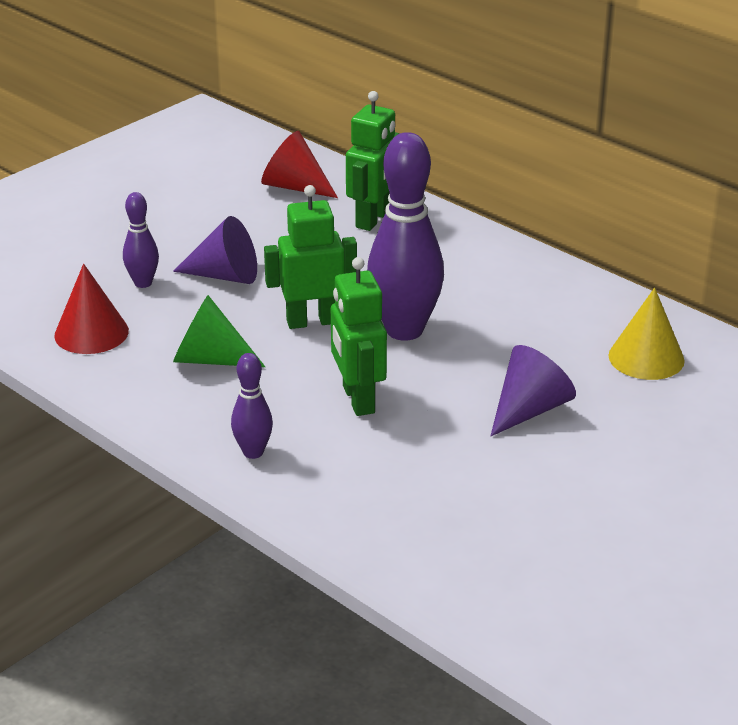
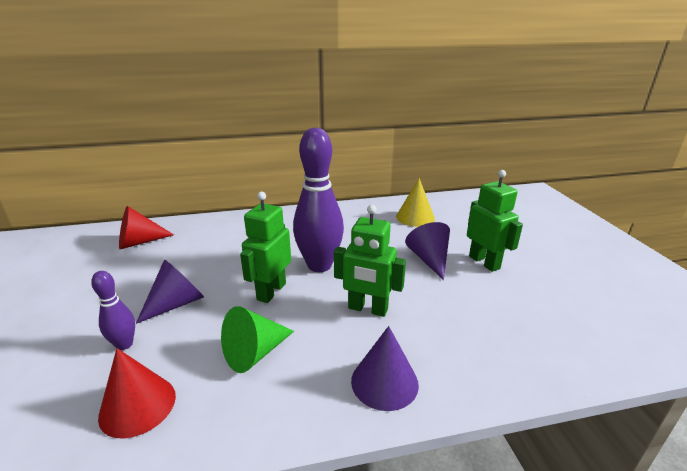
camera: 55 degrees left, 5 degrees down
(253, 452) = (384, 382): purple bowling pin -> purple cone
(373, 219) = (210, 233): green robot -> green robot (484, 262)

